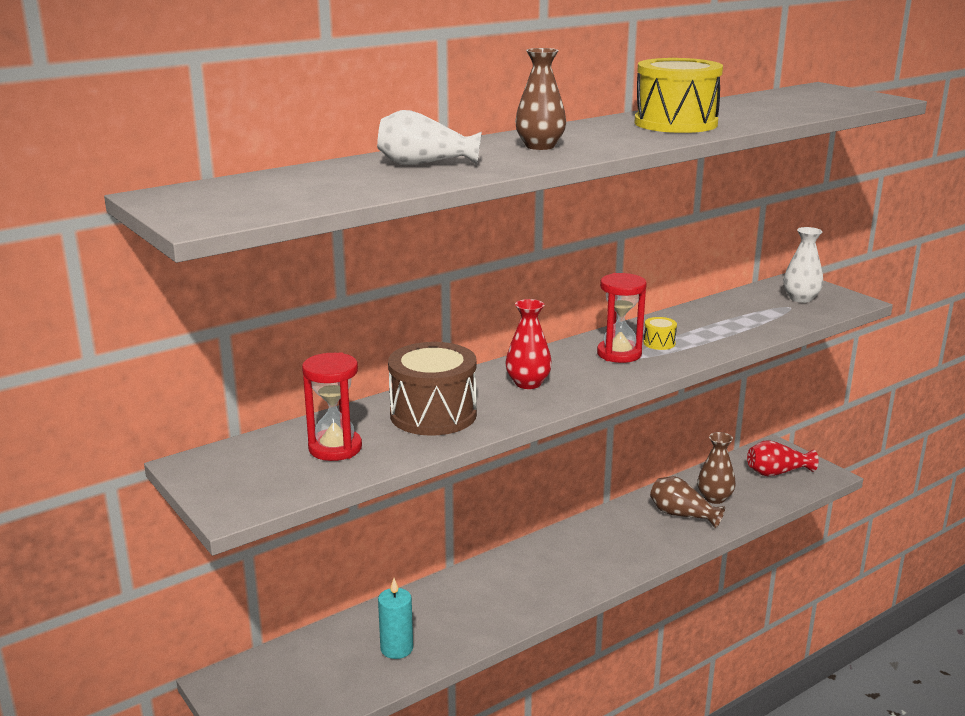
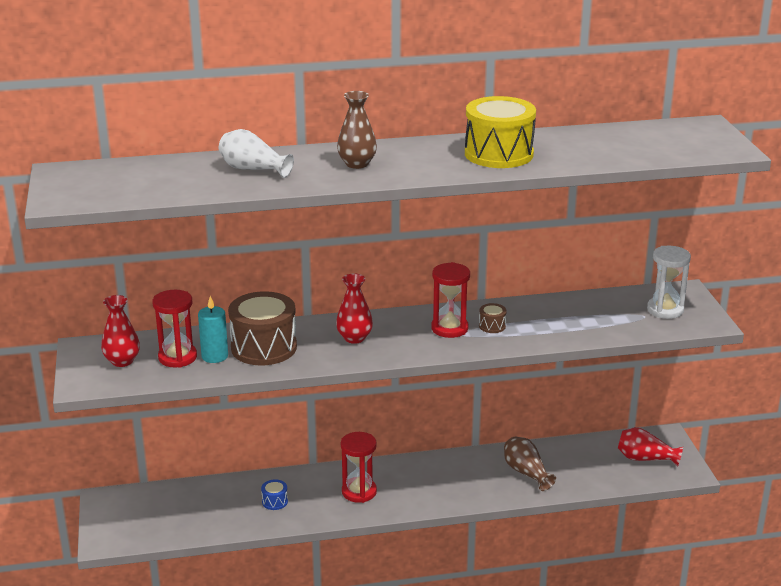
camera: 25 degrees right, 5 degrees up
(264, 468) = (122, 361): none -> red vase
(396, 648) = (230, 511): turquoise candle -> turquoise candle (214, 356)
(442, 621) = (275, 501): none -> blue drum
(529, 582) = (359, 492): none -> red hourglass
(659, 343) = (492, 326): yellow drum -> brown drum
(714, 498) = (567, 466): brown vase -> none
(800, 298) = (665, 310): white vase -> white hourglass

